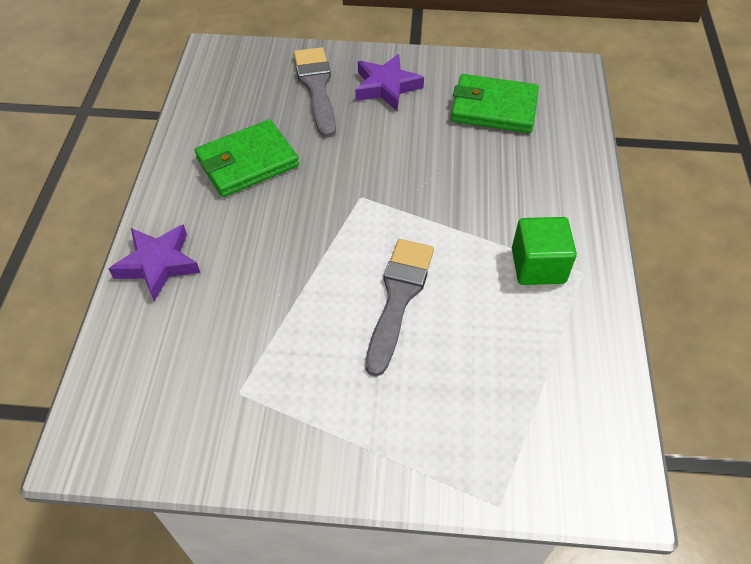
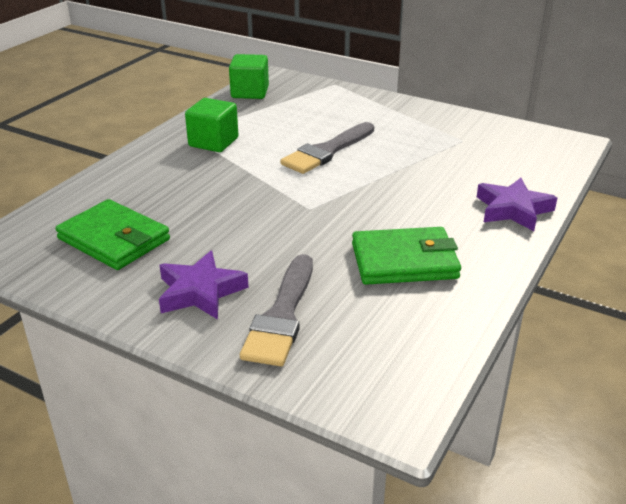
camera: 155 degrees left, 20 degrees down
(602, 412) = (250, 92): none -> green cube

